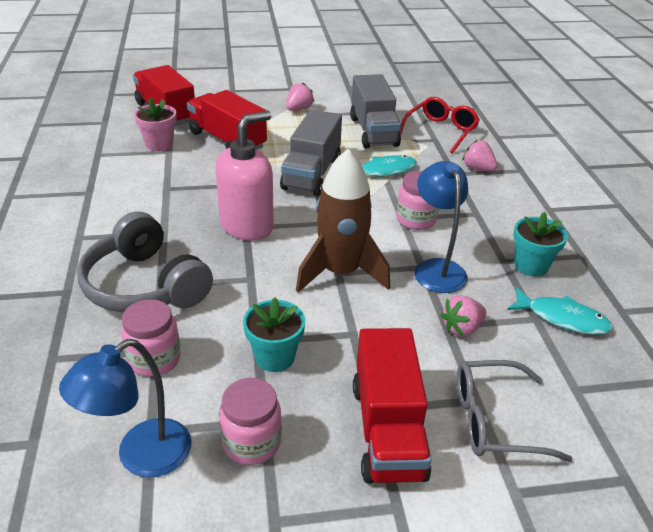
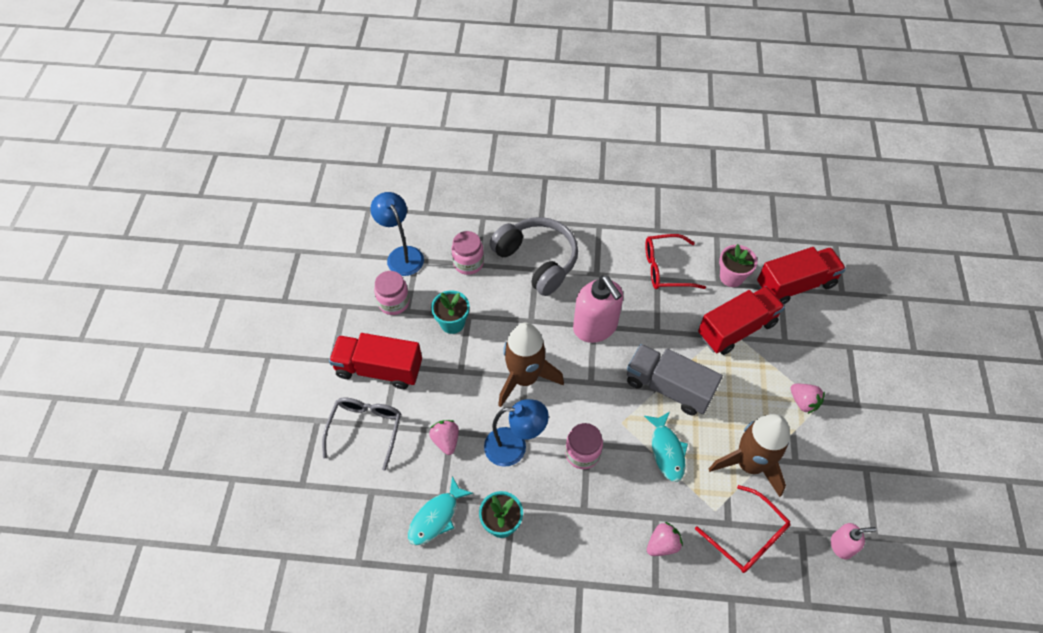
camera: 105 degrees right, 20 degrees up
(145, 285) = (537, 260): grey headphones -> grey headphones turned 75 degrees clockwise
(150, 183) = (665, 268): none -> red glasses
(373, 131) = (749, 464): grey truck -> brown rocket
(420, 96) = (841, 546): none -> pink soap dispenser

